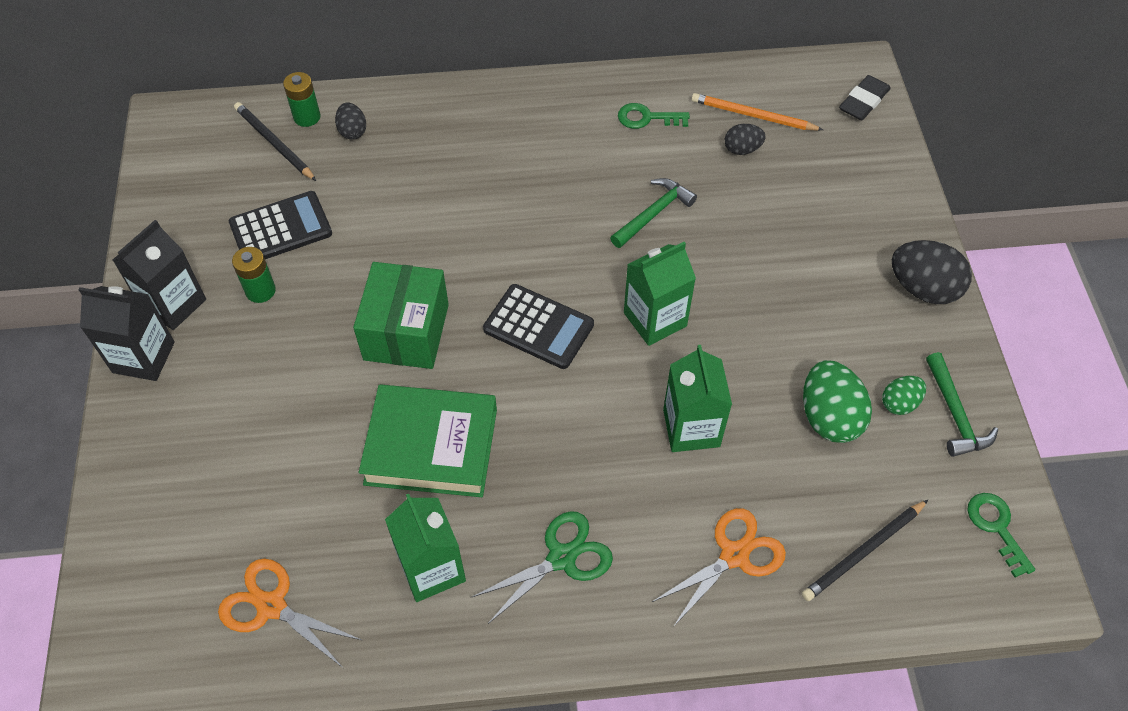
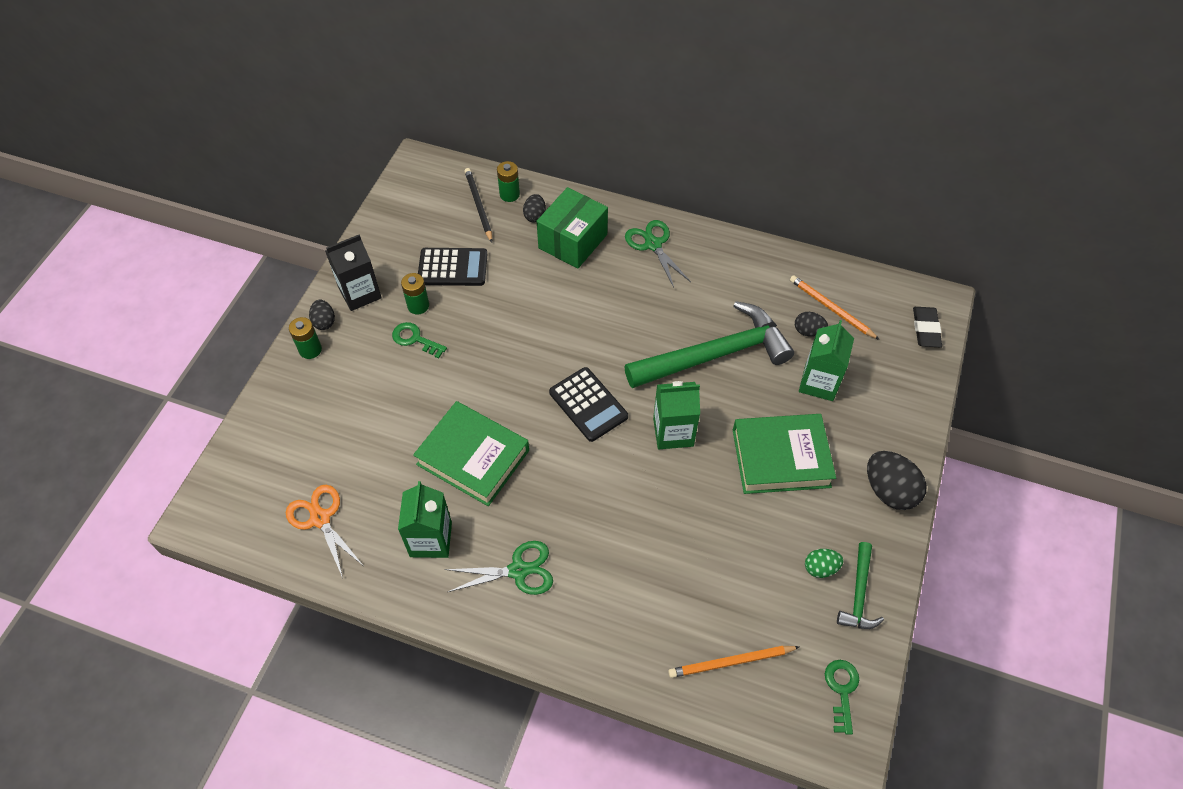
camera: 25 degrees right, 0 degrees up
(143, 357) = (324, 322): black carton -> black egg
(143, 399) = (310, 350): none -> green battery
(406, 332) = (497, 372): green box -> green box (573, 241)
(514, 115) = (653, 244): none -> green scissors
(647, 118) = (749, 281): green key -> green key (415, 339)
(653, 214) = (714, 355): green hammer -> green hammer, size x2.09
(691, 428) = (656, 520): green carton -> green carton (819, 382)
(734, 555) = (637, 622): orange scissors -> none
(790, 300) = (781, 458): none -> green book
(829, 417) = (761, 555): green egg -> none
(863, 101) = (926, 329): black eraser -> black eraser turned 60 degrees counterclockwise
(864, 551) = (731, 662): black pencil -> orange pencil

